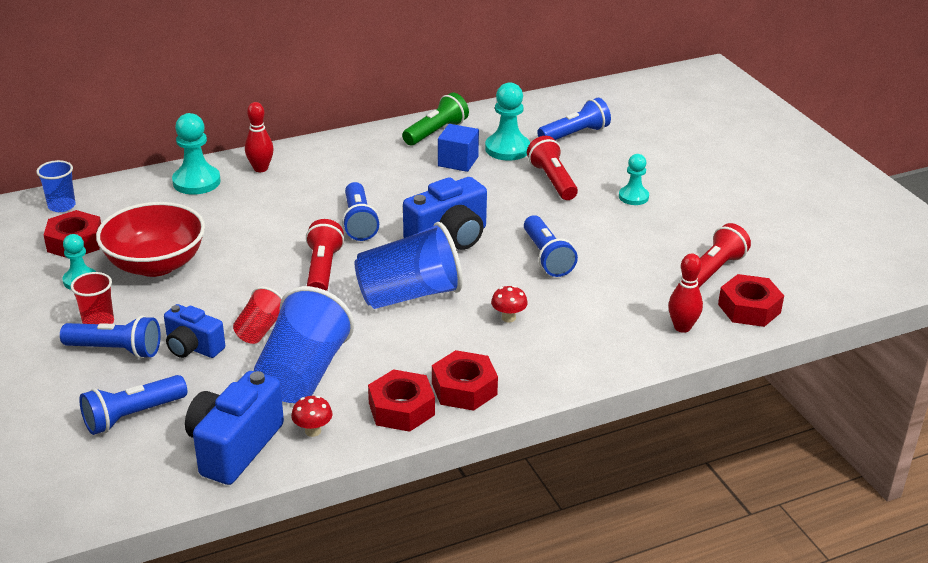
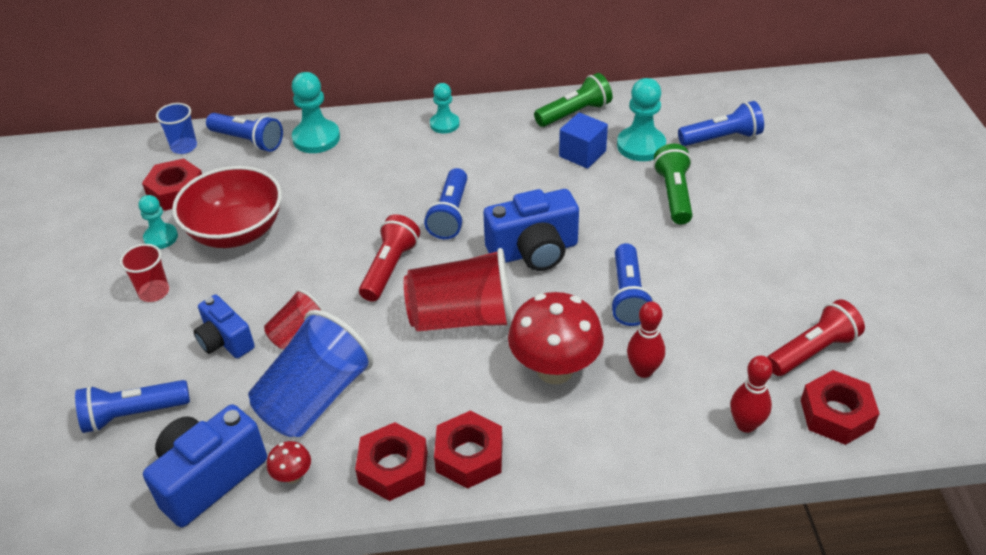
camera: 20 degrees right, 10 degrees up
(116, 350) = (154, 329): blue flashlight -> blue flashlight (248, 141)
(260, 168) = (383, 132): red bowling pin -> red bowling pin (643, 370)
(409, 295) = (462, 317): blue cup -> red cup
(508, 318) = (555, 370): red mushroom -> red mushroom, size x2.30
(552, 180) = (674, 195): red flashlight -> green flashlight
(633, 197) = (756, 231): turquoise pawn -> turquoise pawn (444, 124)

